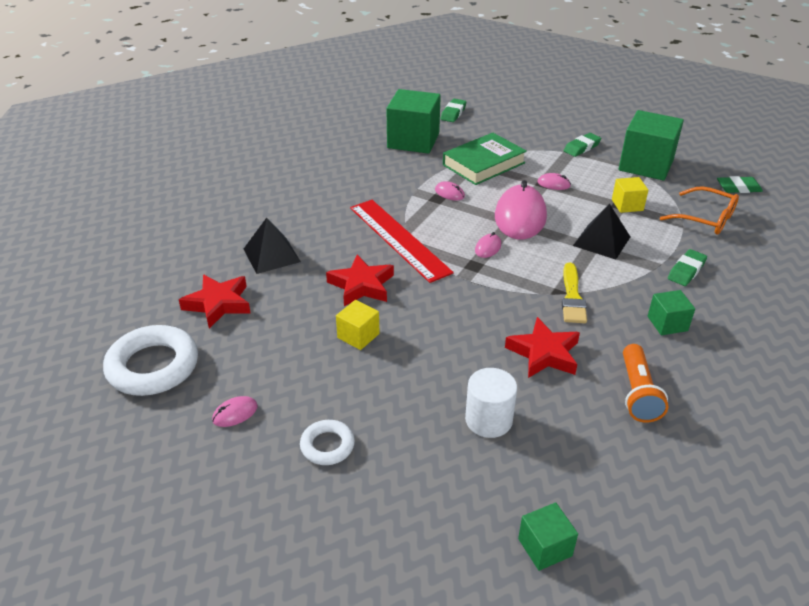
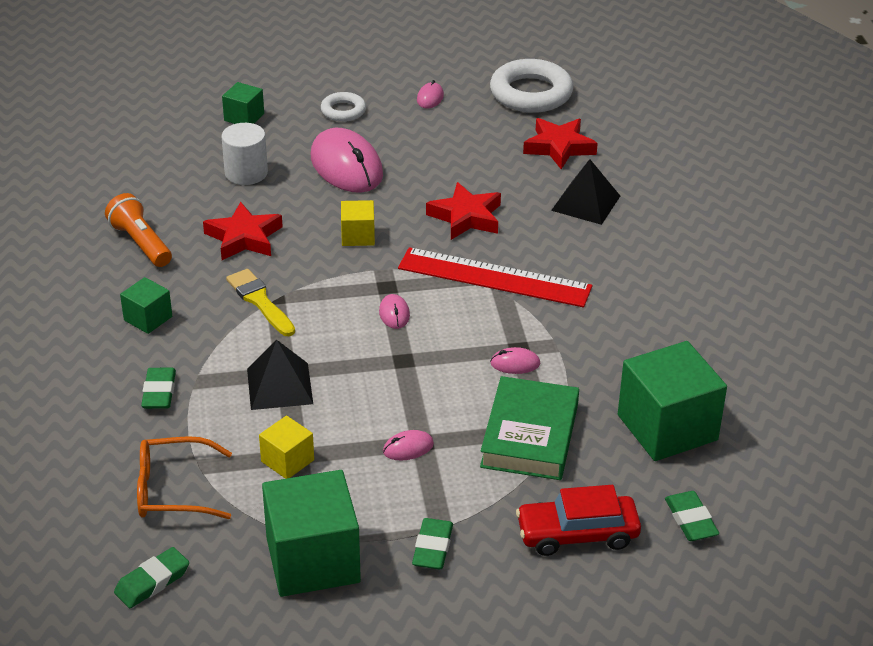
camera: 140 degrees right, 0 degrees up
(358, 336) = (413, 179): yellow cube -> yellow cube (358, 236)
(508, 127) = (577, 534): none -> red car
(520, 217) = (400, 372): pink mouse -> pink mouse (346, 166)
(545, 547) = (148, 128): green cube -> green cube (244, 117)

